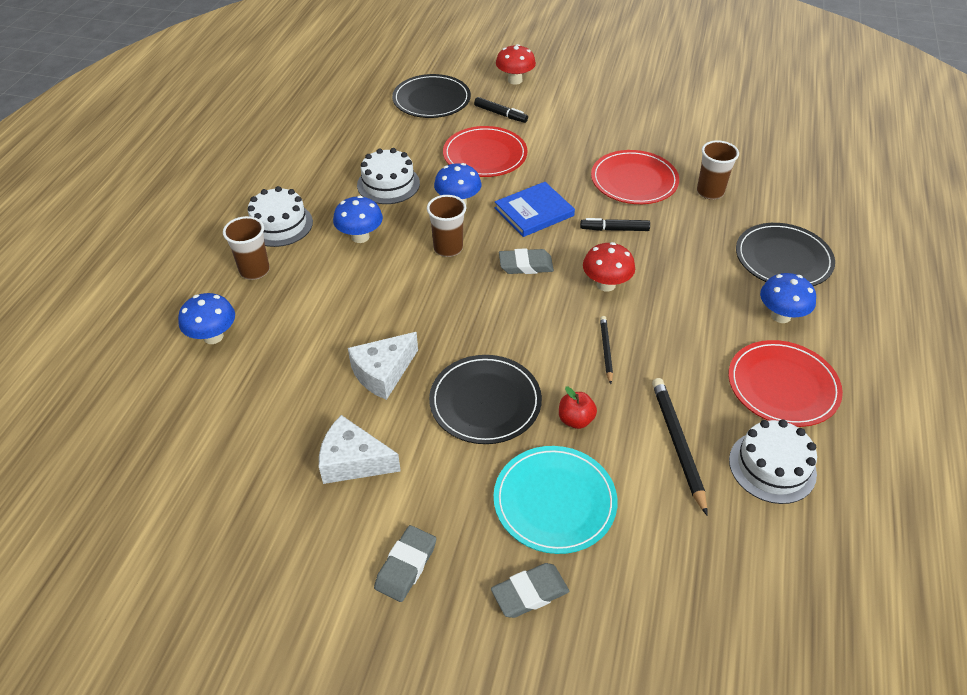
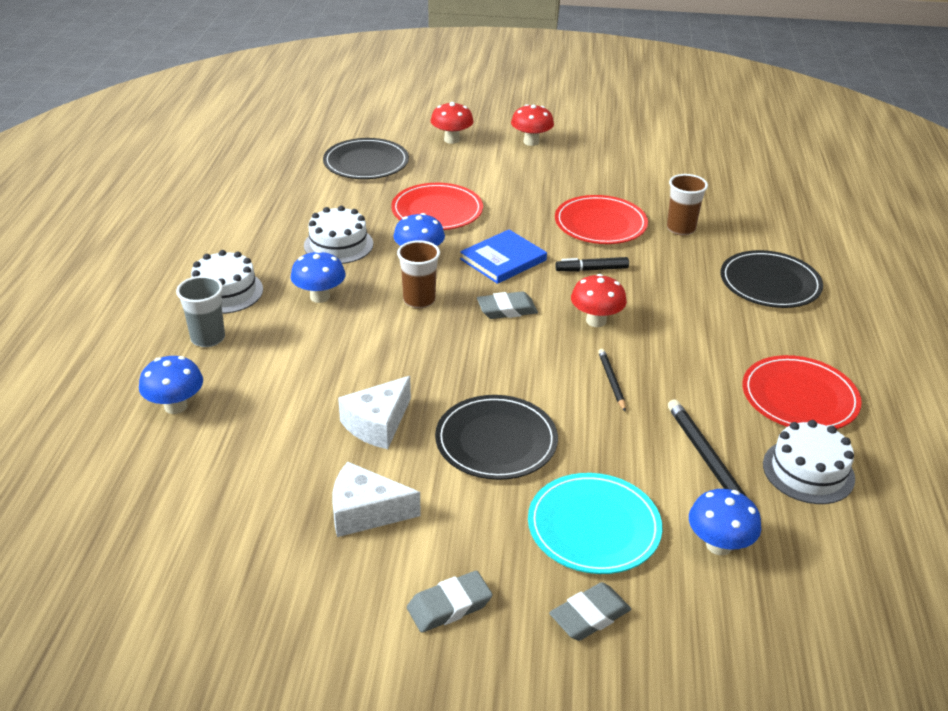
camera: 10 degrees left, 10 degrees down
(254, 270) = (208, 338): brown cup -> grey cup
(406, 566) = (449, 606): grey eraser -> grey eraser turned 45 degrees clockwise
(500, 114) = (444, 172): black marker -> none
(575, 420) = (596, 448): red apple -> none
(588, 87) = (531, 142): none -> red mushroom
(780, 316) = (781, 334): blue mushroom -> blue mushroom (719, 545)

